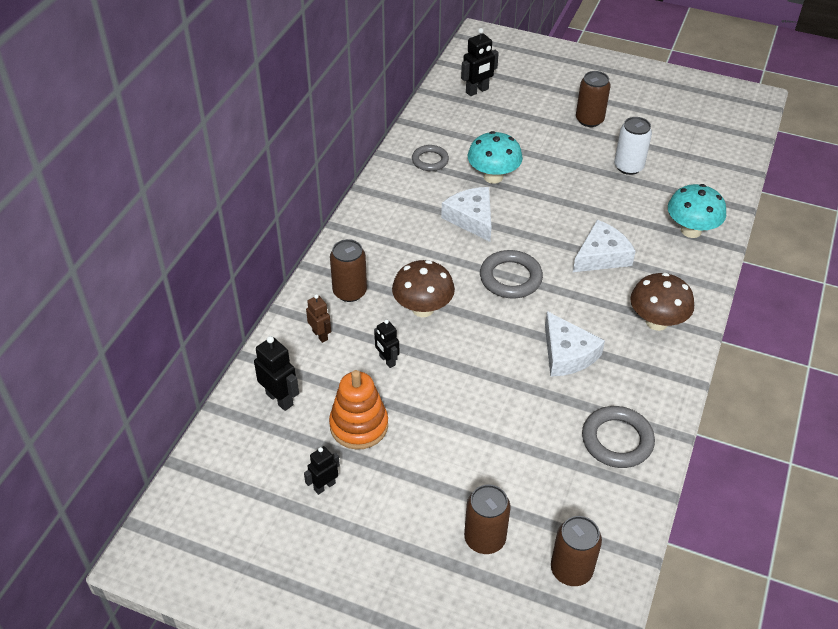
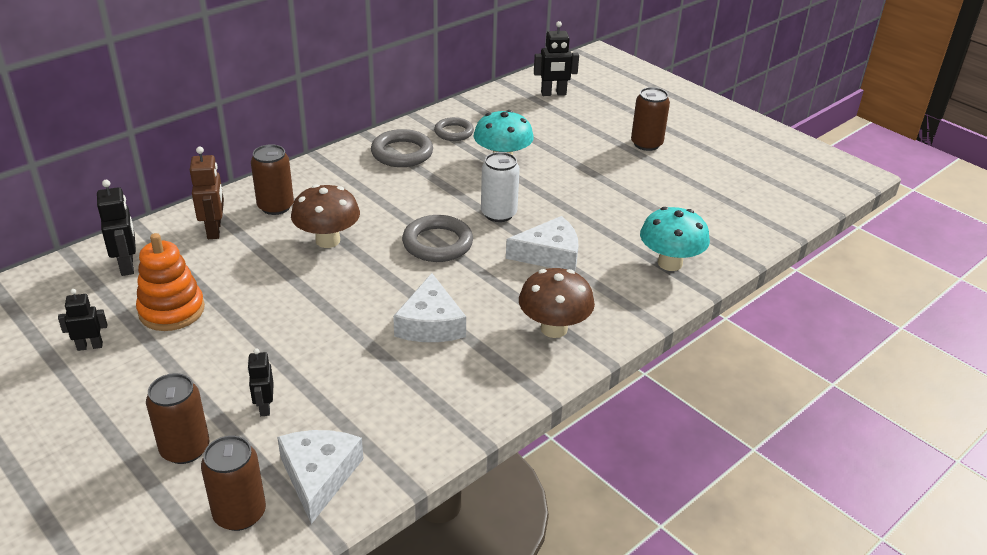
camera: 25 degrees right, 10 degrees down
(320, 335) = (214, 230): brown robot -> brown robot, size x1.52
(387, 360) = (252, 269): black robot -> black robot (265, 407)
(471, 218) = (448, 186): white cheese -> white cheese (319, 476)
(617, 440) = (406, 416): grey ring -> grey ring (402, 153)
(628, 167) = (652, 191): white can -> white can (498, 214)

